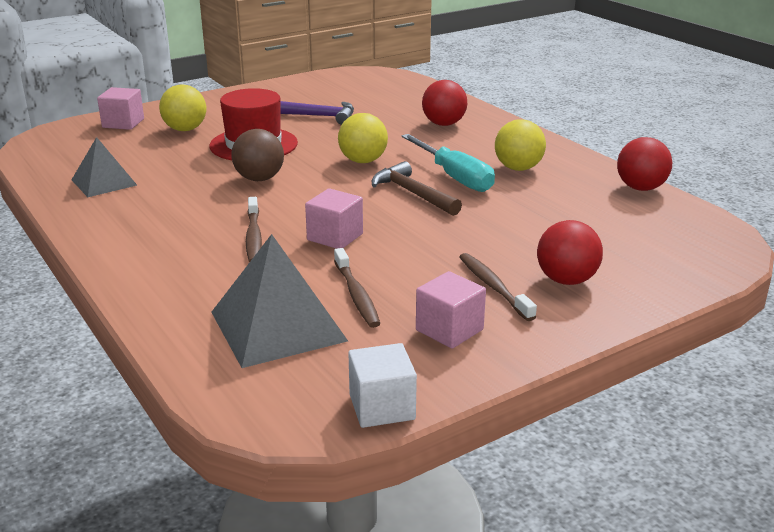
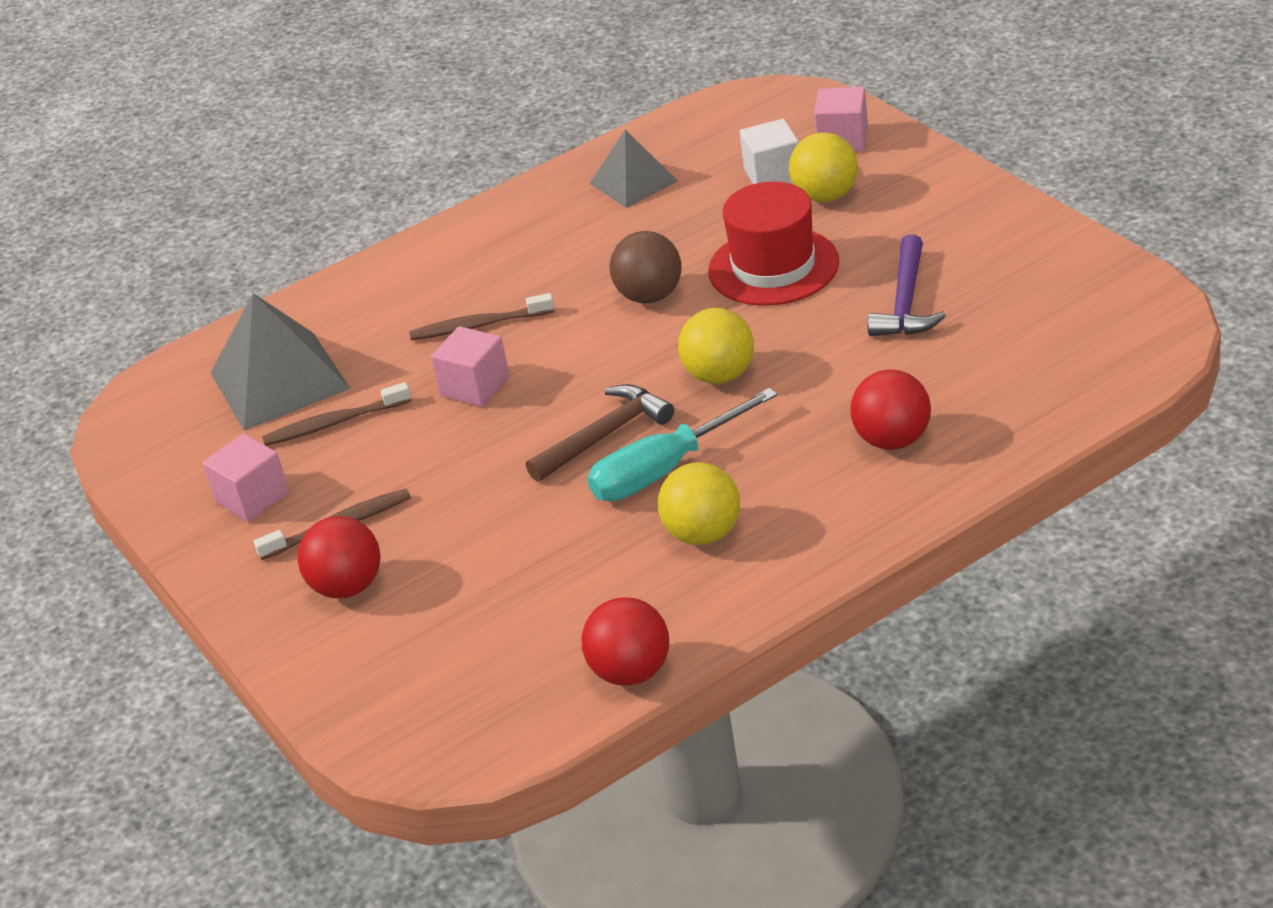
camera: 95 degrees right, 10 degrees up
(382, 407) = (131, 466): white cube -> white cube (773, 175)

